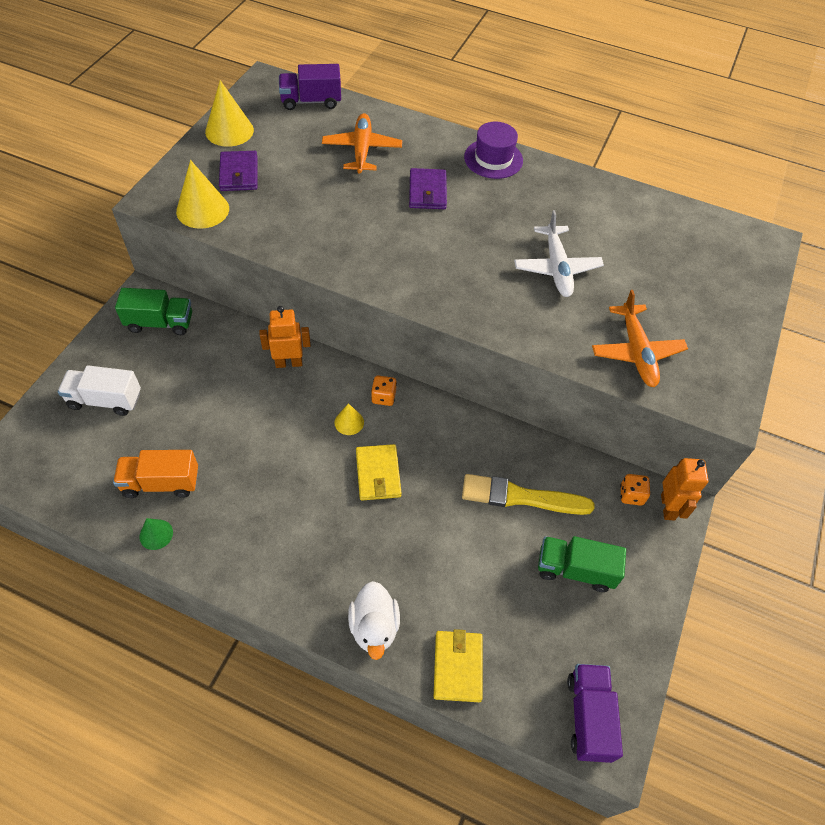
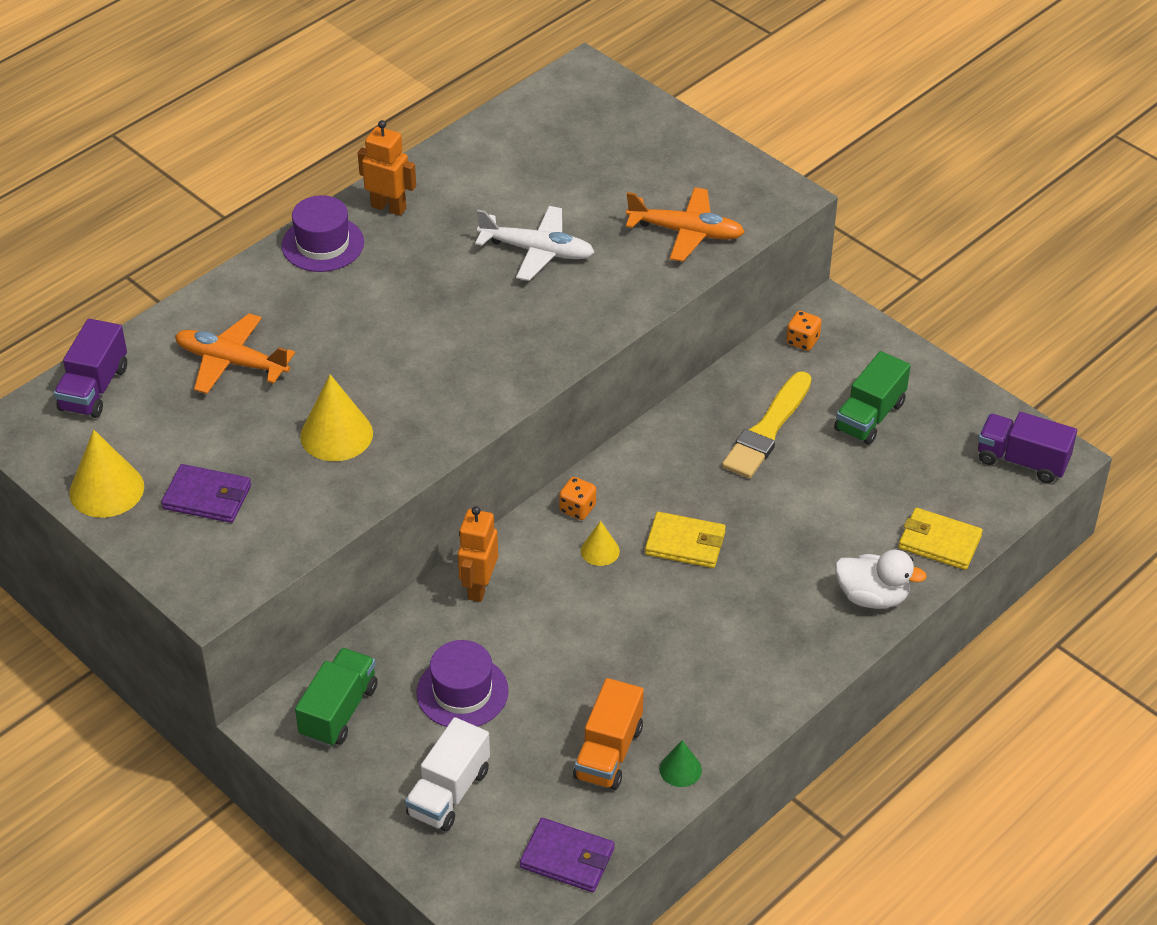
camera: 65 degrees left, 10 degrees down
(193, 381) = (462, 692): none -> purple hat
(202, 210) = (260, 548): yellow cone -> yellow cone (336, 434)
(427, 192) = (349, 322): purple wallet -> purple wallet (567, 858)
(668, 507) = (828, 318): orange robot -> orange robot (388, 207)

